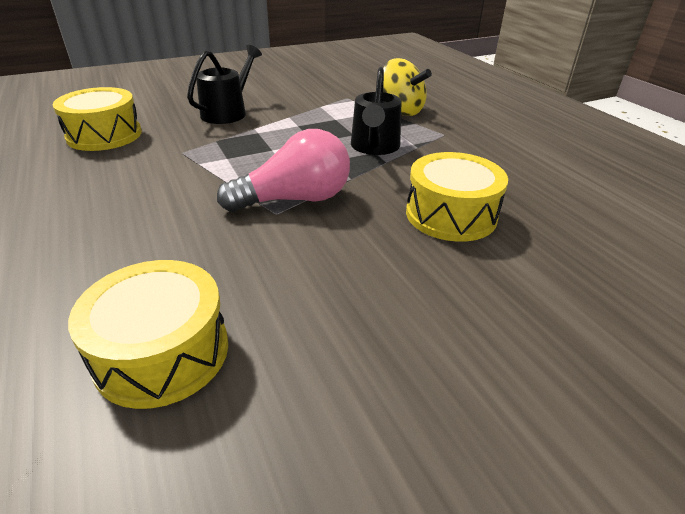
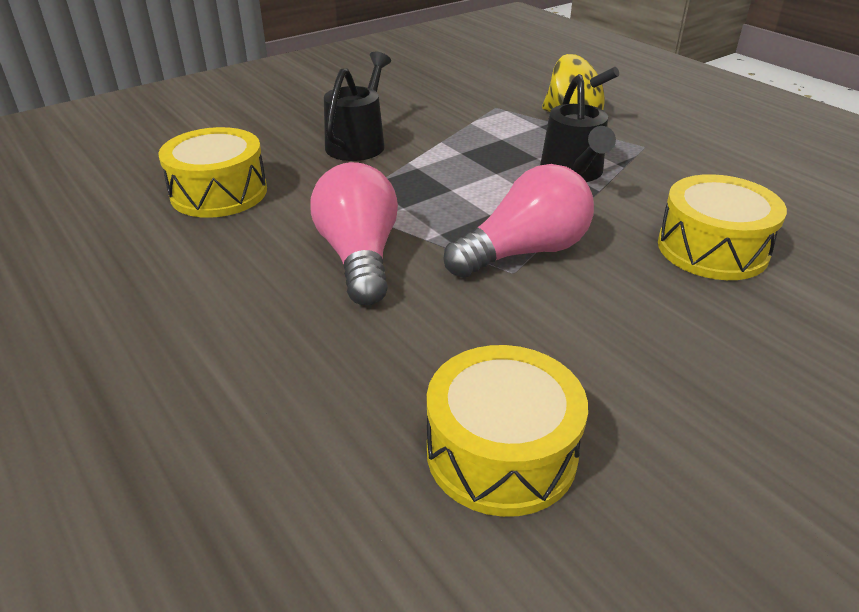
camera: 10 degrees left, 0 degrees up
(168, 189) = (359, 257): none -> pink light bulb

